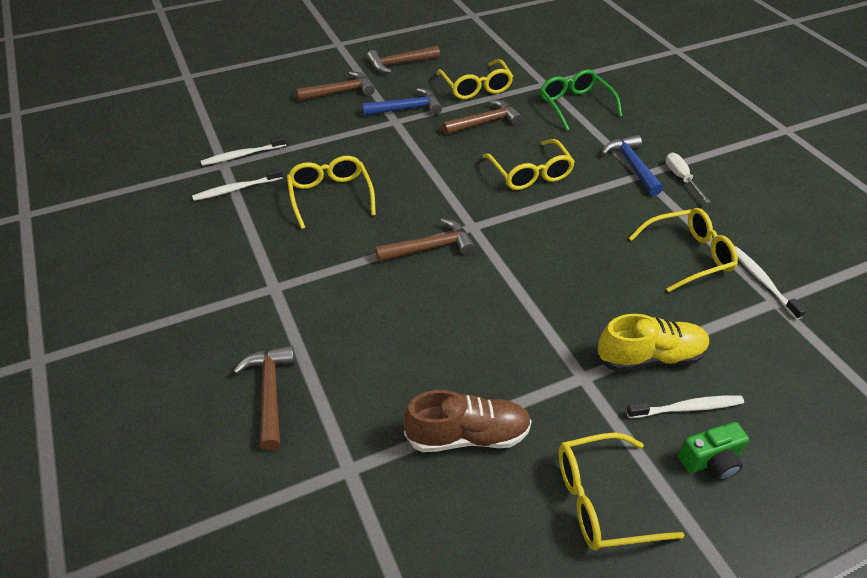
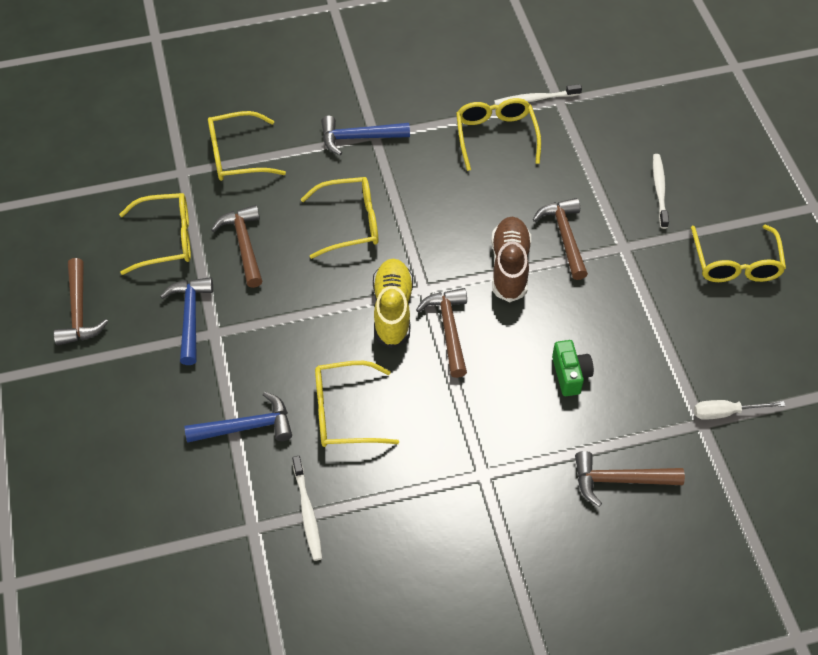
camera: 80 degrees left, 10 degrees up
(242, 155) = (238, 506): white toothbrush -> none
(311, 149) = (247, 427): none -> blue hammer
(340, 92) = (125, 386): brown hammer -> brown hammer (564, 236)
(467, 435) = (675, 336): brown shoe -> brown shoe (509, 266)
(575, 105) = (236, 156): green glasses -> yellow glasses
(650, 357) = (608, 198): yellow shoe -> yellow shoe (392, 310)
(681, 178) = (388, 107): white screwdriver -> white screwdriver (726, 412)
(711, 461) = (706, 192): green camera -> green camera (570, 374)

